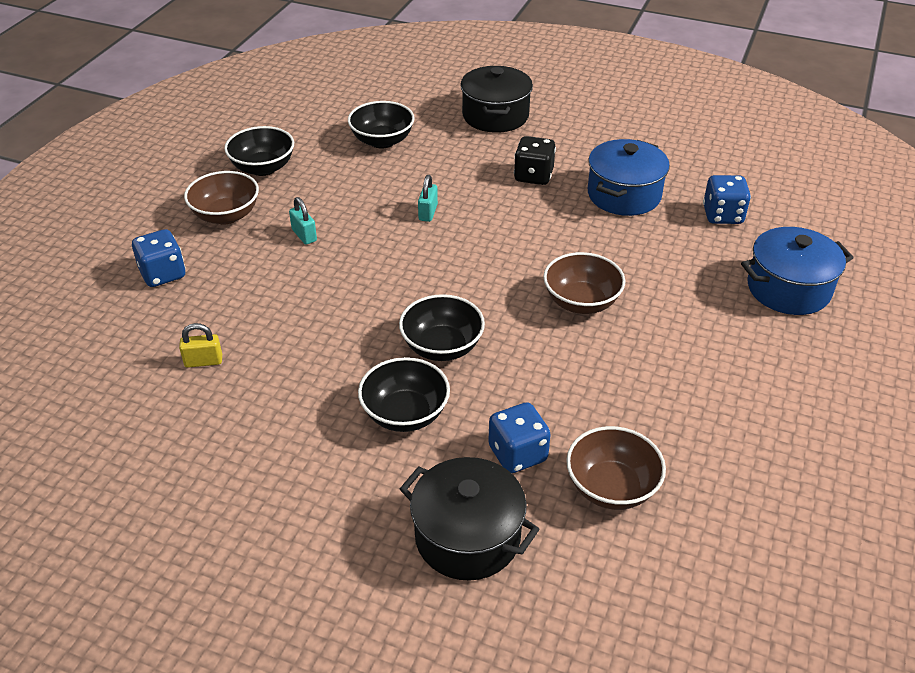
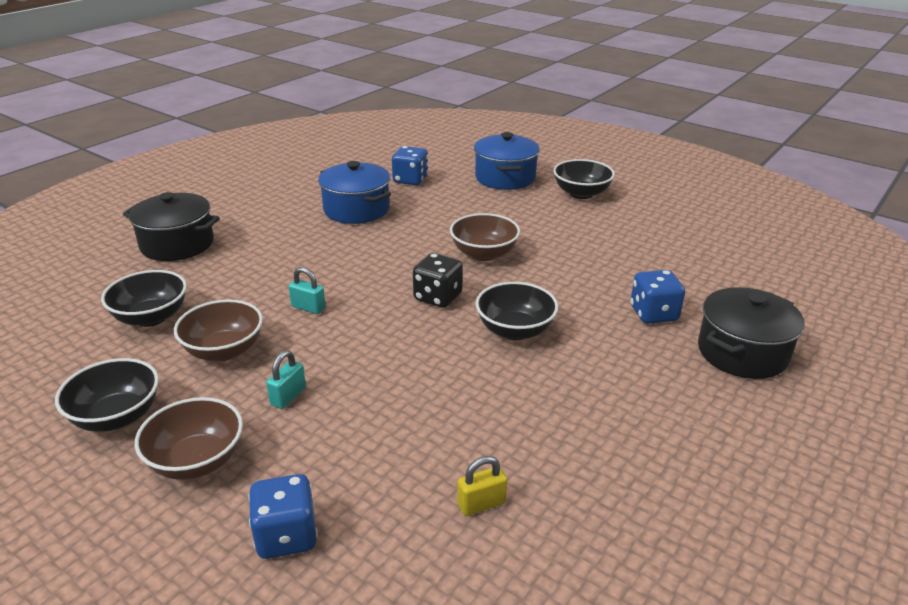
camera: 75 degrees left, 10 degrees down
(203, 361) = (481, 504): yellow padlock -> yellow padlock turned 60 degrees clockwise
(304, 235) = (288, 396): turquoise padlock -> turquoise padlock turned 45 degrees counterclockwise
(405, 414) = (598, 364): black bowl -> black bowl (581, 193)
(533, 176) = (295, 243): black dice -> black dice (438, 297)
(611, 487) = (690, 281): brown bowl -> brown bowl (224, 350)

